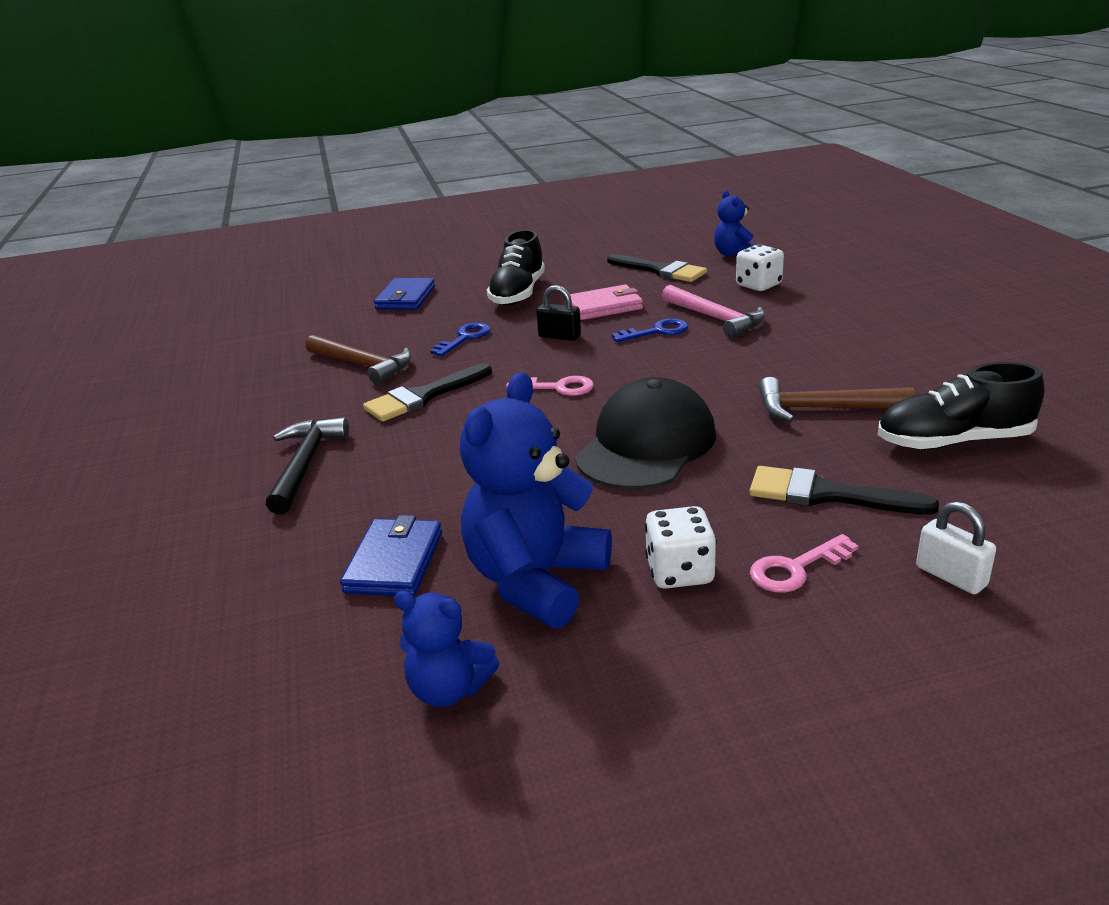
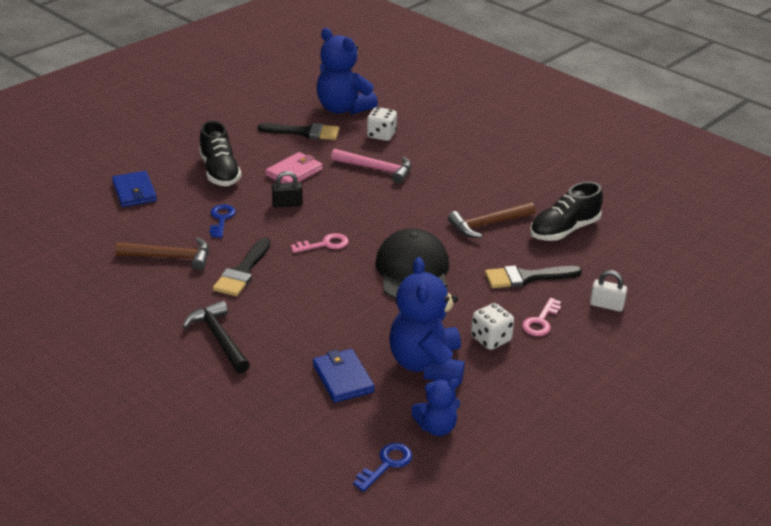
camera: 35 degrees left, 5 degrees up
(657, 331) = (348, 187): blue key -> blue key (386, 464)
(734, 254) = (343, 108): blue teddy bear -> blue teddy bear, size x1.83

